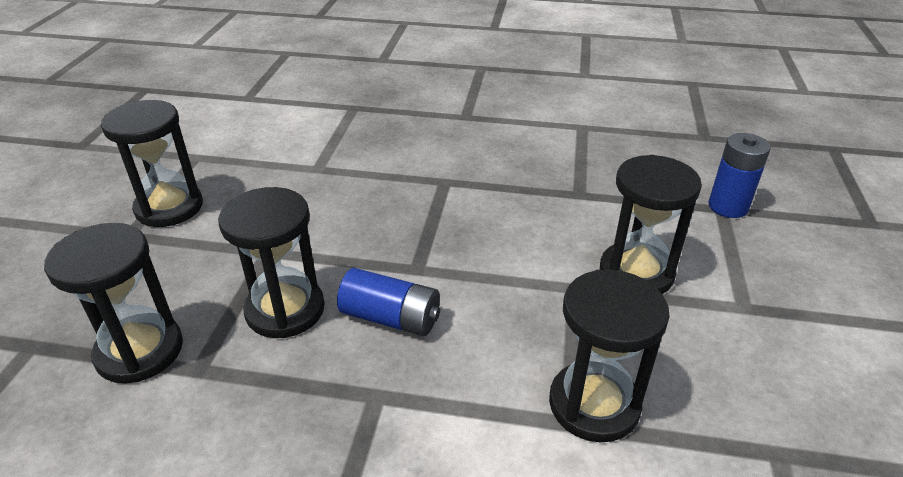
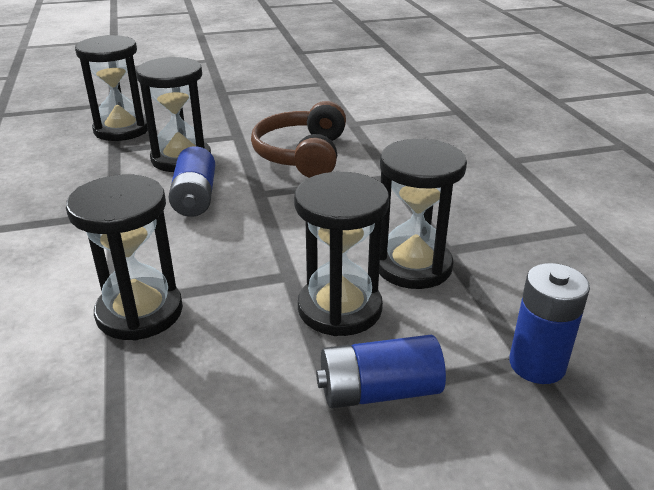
camera: 65 degrees right, 5 degrees down
(169, 207) = (259, 94): black hourglass -> black hourglass (413, 266)
(358, 219) = (302, 155): none -> brown headphones
(741, 283) = (379, 391): none -> blue battery

